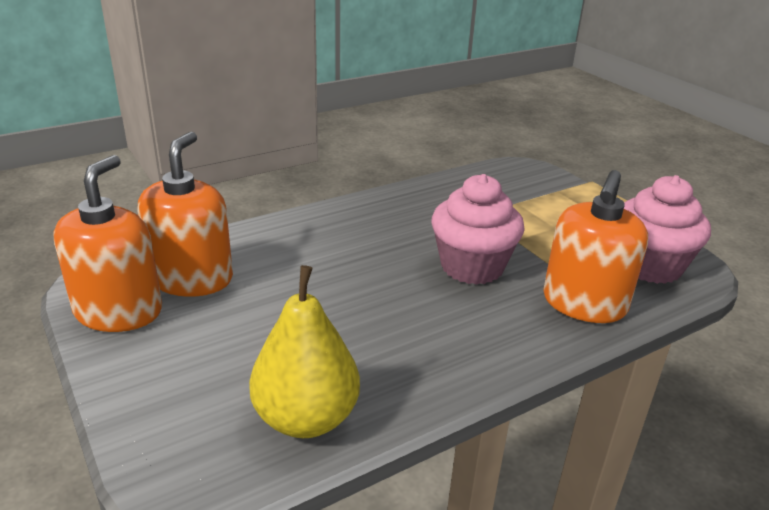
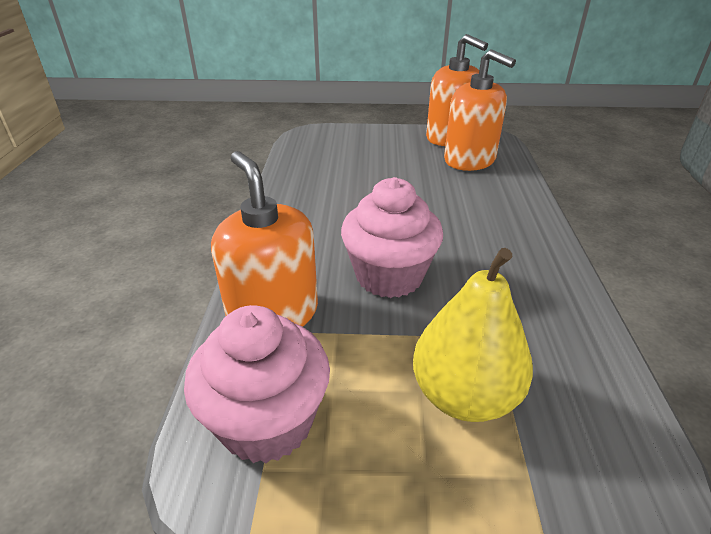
camera: 125 degrees right, 5 degrees up
(306, 418) = (308, 162): yellow pear -> yellow pear (464, 396)

